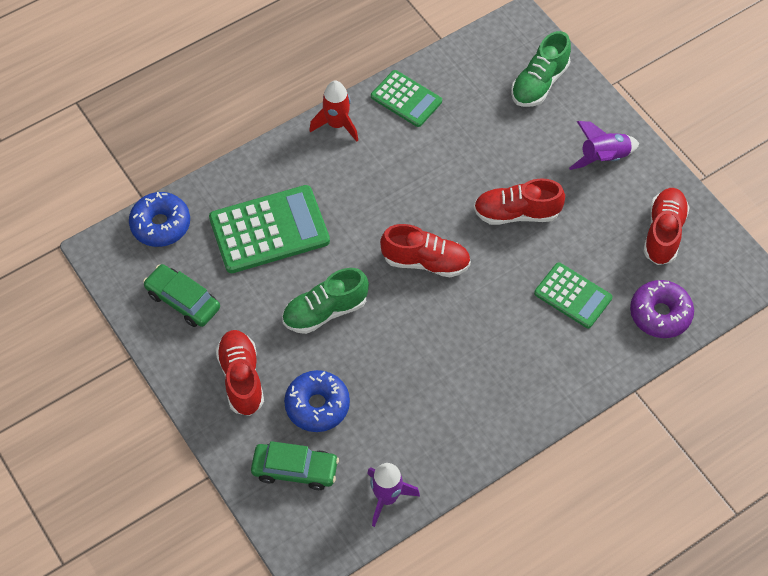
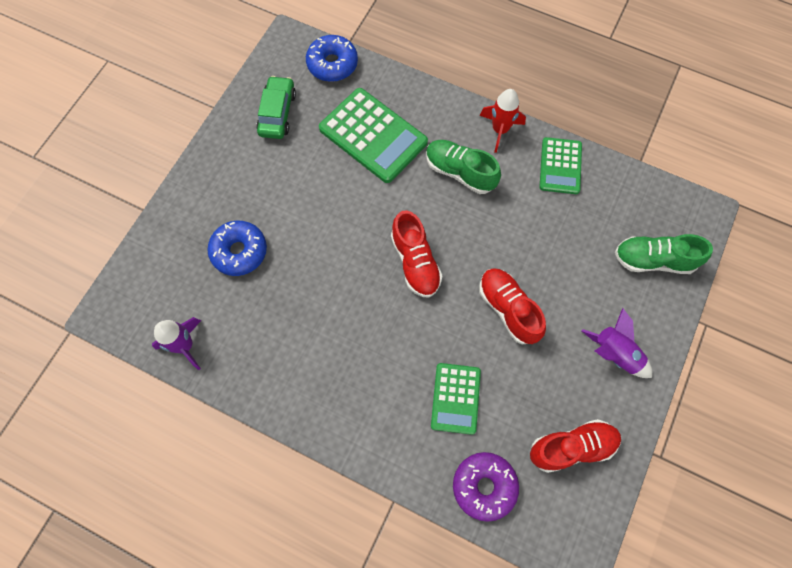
camera: 60 degrees right, 10 degrees up
(241, 378) = (234, 187): red shoe -> none
(295, 470) = (176, 265): green car -> none
(325, 311) = (325, 213): green shoe -> green shoe (460, 172)

